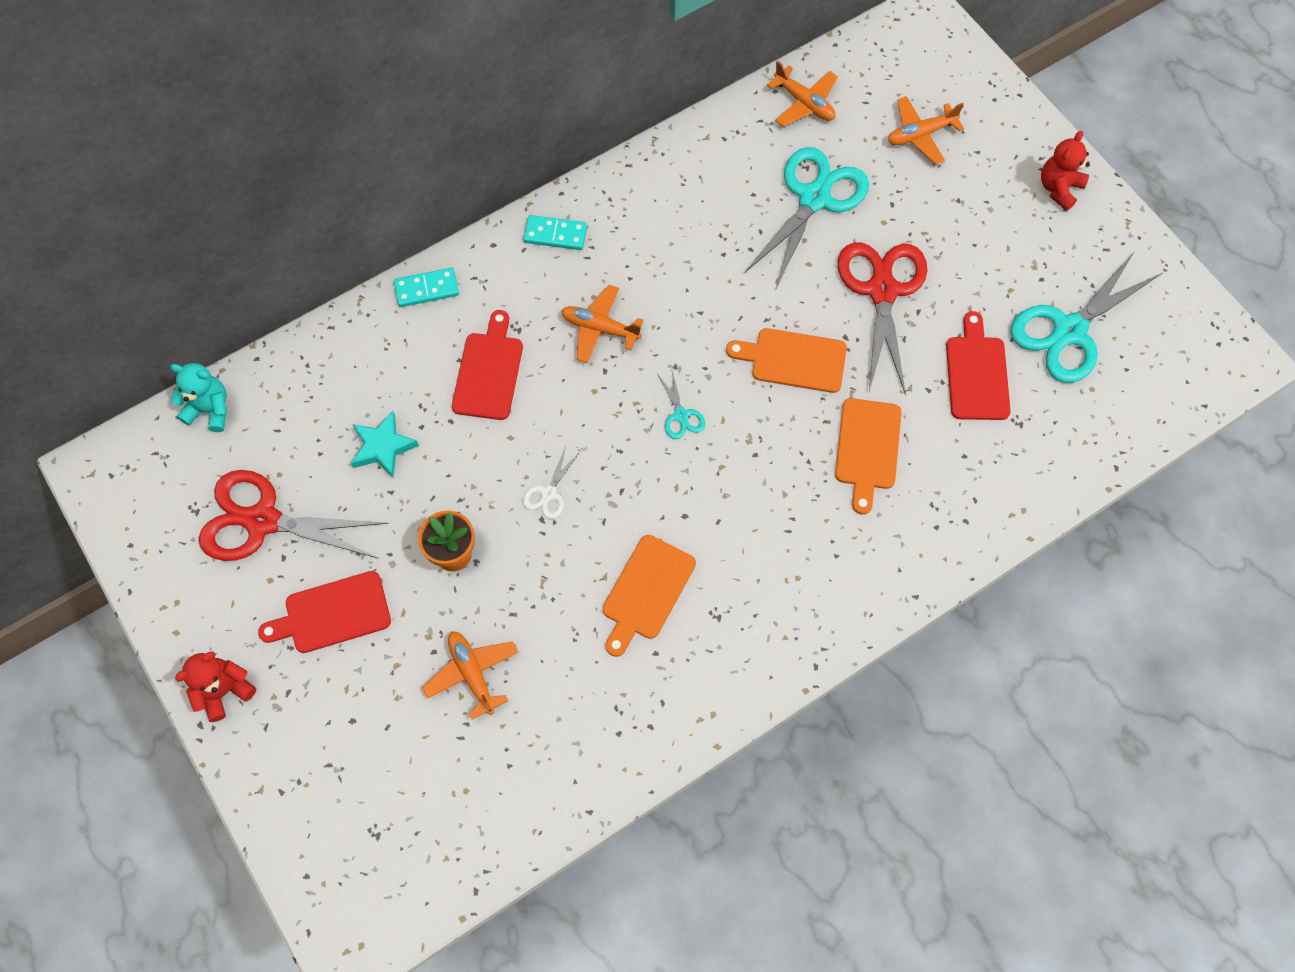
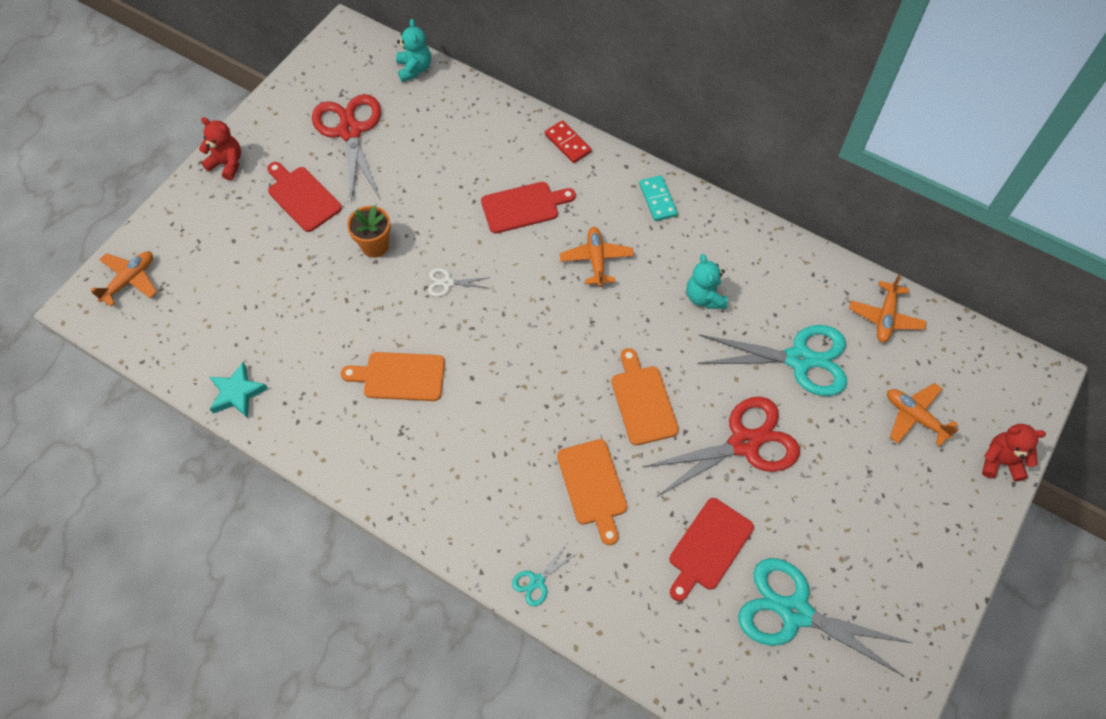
camera: 65 degrees right, 5 degrees down
(383, 447) = (434, 171): turquoise star -> turquoise star (237, 393)
(426, 289) = (567, 143): turquoise domino -> red domino
(472, 674) = (293, 294): orange plane -> orange plane (129, 280)
(681, 415) = (553, 342): turquoise scissors -> turquoise scissors (537, 581)
(700, 247) = (704, 297): none -> turquoise teddy bear
(867, 449) = (593, 486): orange cutting board -> orange cutting board turned 90 degrees counterclockwise
(976, 373) = (708, 547): red cutting board -> red cutting board turned 150 degrees clockwise
(1059, 188) = (936, 552): red teddy bear -> red teddy bear (1000, 462)

